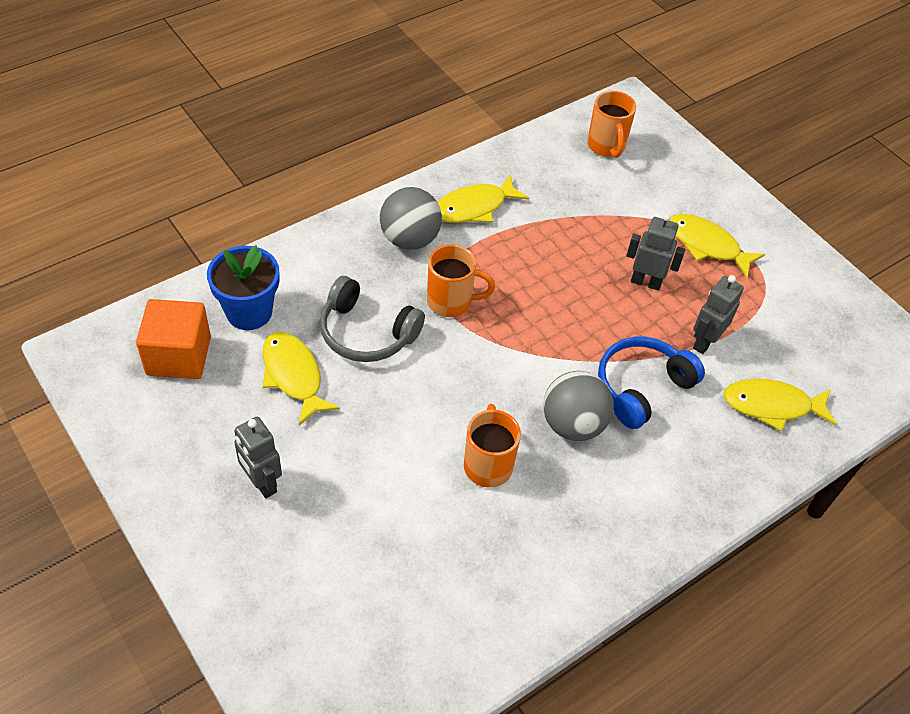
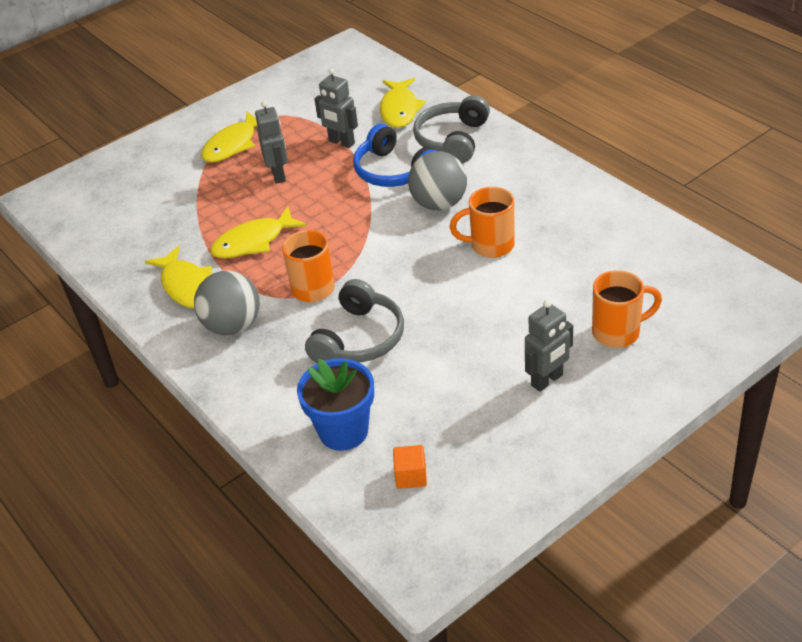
camera: 85 degrees left, 10 degrees down
(179, 356) = (411, 476): orange cube -> orange cube, size x0.49
(293, 375) = (420, 381): yellow fish -> yellow fish (253, 242)
(606, 146) = (102, 208): orange mug -> orange mug (618, 332)
(646, 282) = (278, 175): grey robot -> grey robot turned 150 degrees clockwise
(701, 454) = (453, 140): none -> grey headphones

